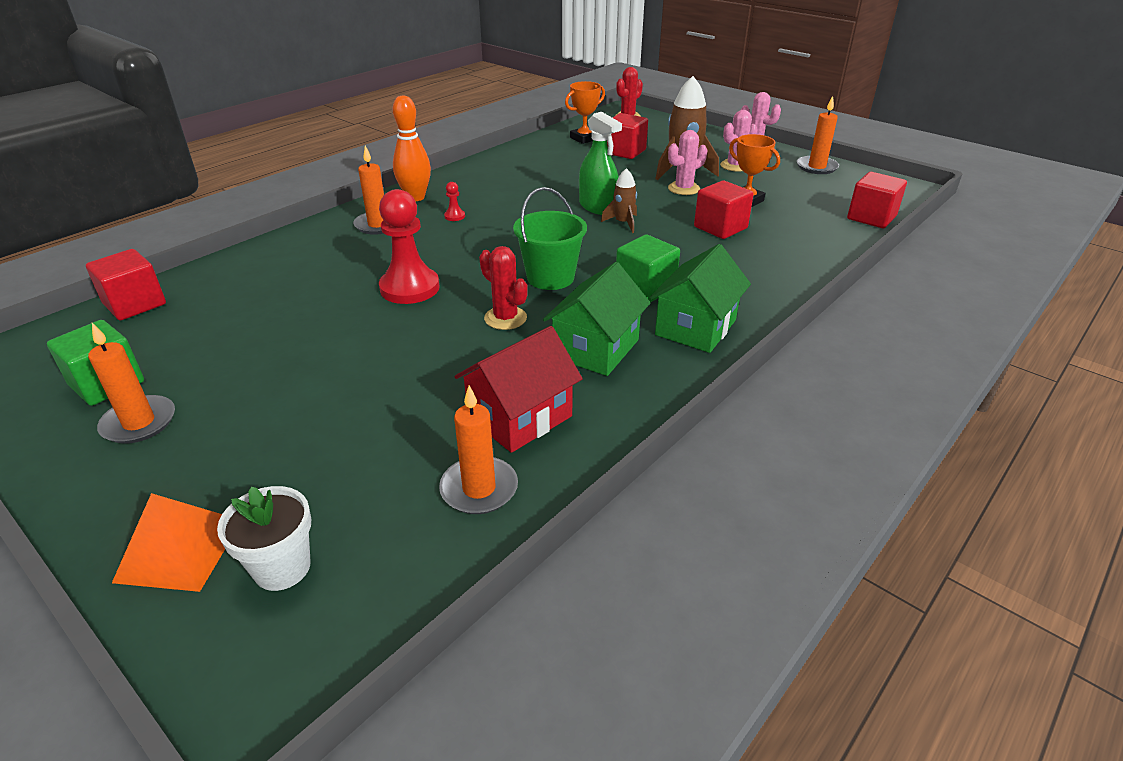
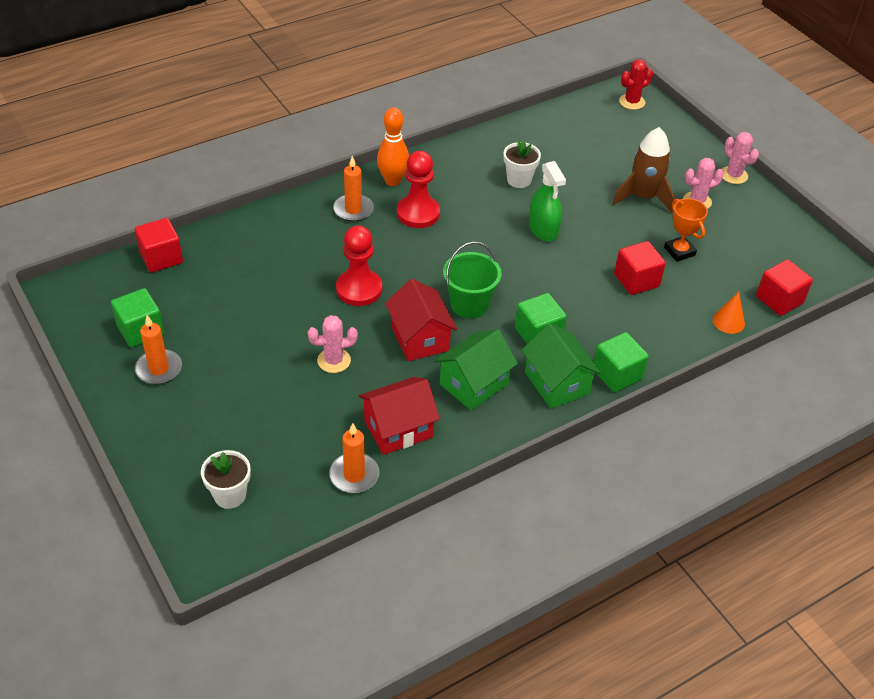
camera: 15 degrees right, 10 degrees up
(179, 550) = (176, 468): orange pyramid -> none
(454, 216) = (418, 213): red pawn -> red pawn, size x2.42
(505, 318) = (420, 338): red cactus -> red house
(551, 177) = (519, 180): none -> white flower pot
(584, 138) = (573, 128): orange trophy -> none
(623, 223) = (555, 255): brown rocket -> none
(625, 152) = (603, 157): red cube -> none
(683, 189) = (631, 222): pink cactus -> pink cactus (334, 361)
(695, 327) = (557, 383): green house -> green house turned 75 degrees counterclockwise
(758, 306) = (617, 374): none -> green cube
(816, 167) = (774, 221): orange candle -> none
(838, 242) = (728, 321): none -> orange cone

